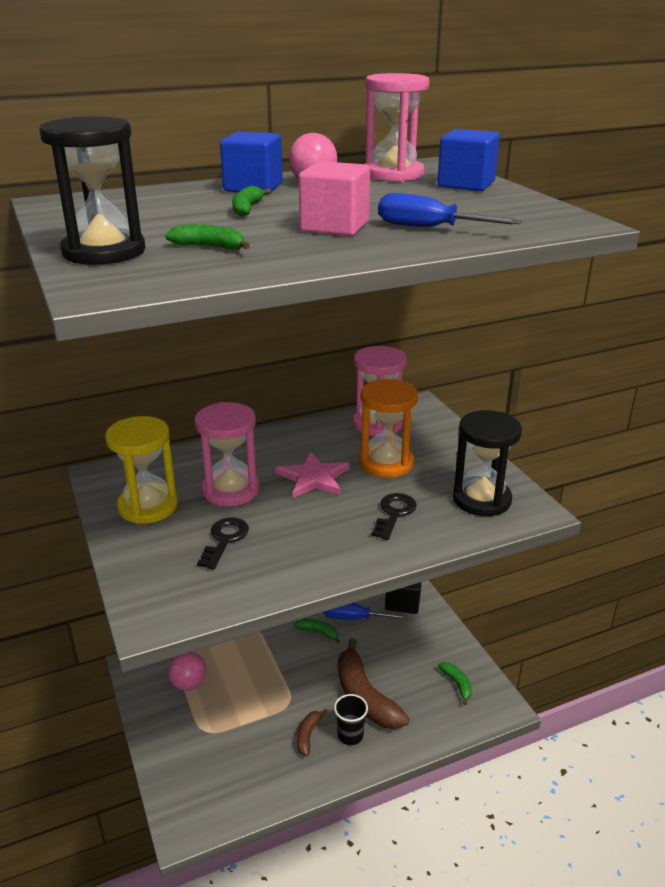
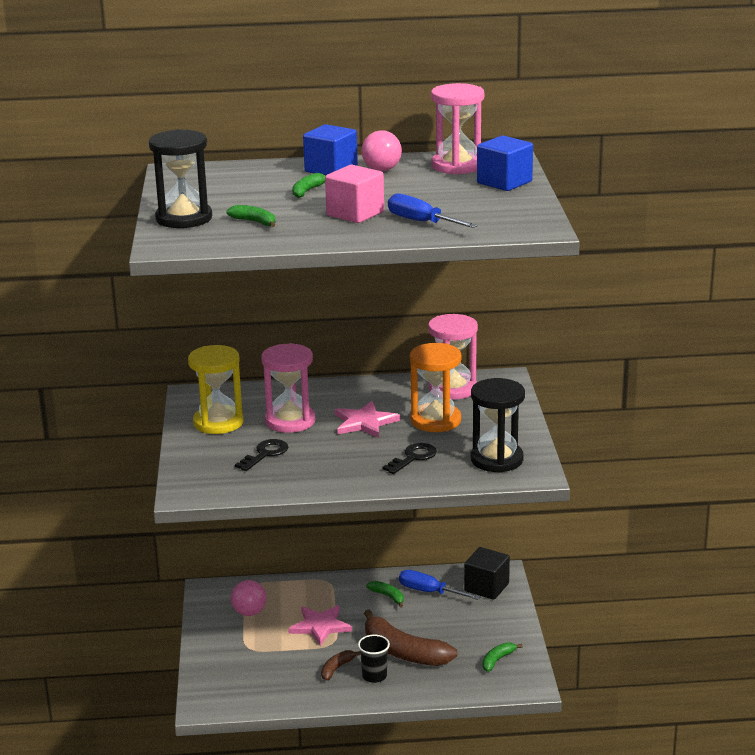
camera: 20 degrees right, 5 degrees down
(268, 684) = (320, 626): none -> pink star
(365, 697) = (404, 652): brown banana -> brown banana turned 45 degrees counterclockwise
(457, 684) = (497, 660): green banana -> green banana turned 135 degrees counterclockwise

